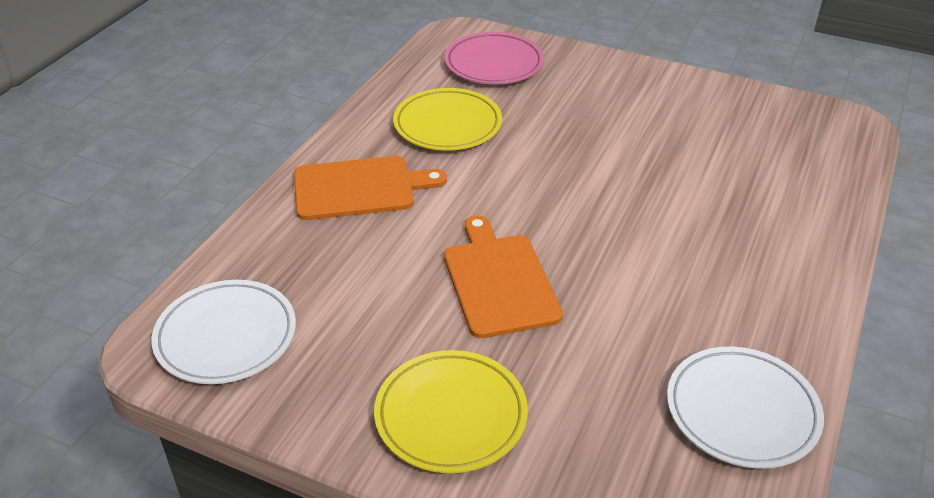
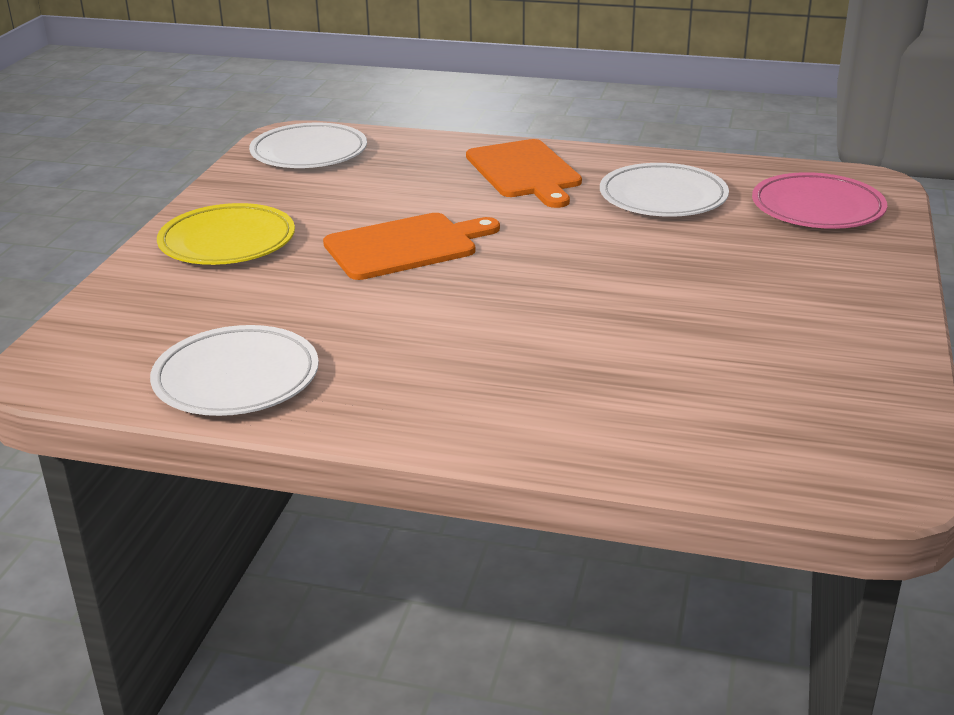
camera: 80 degrees right, 10 degrees down
(447, 125) = (663, 197): yellow plate -> white plate

